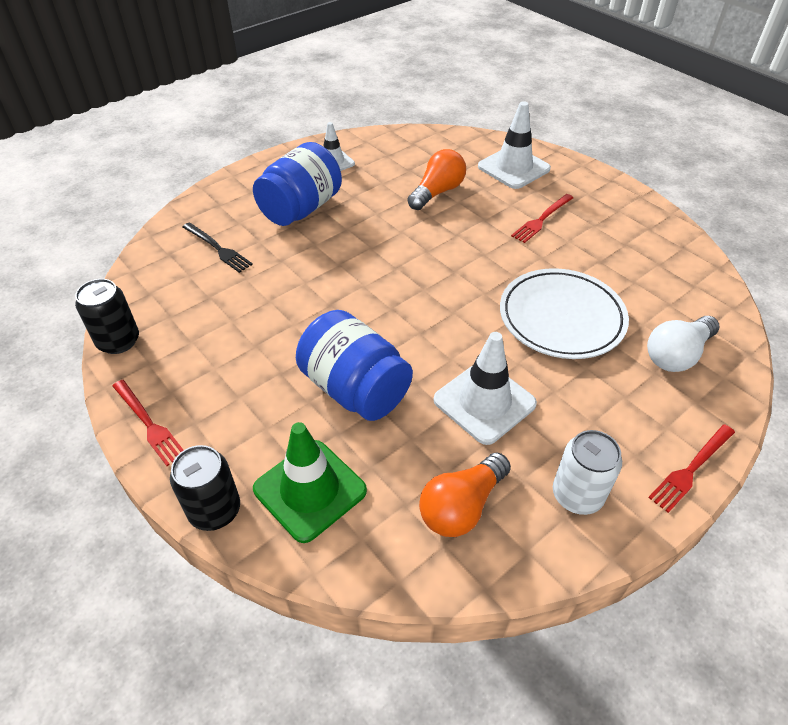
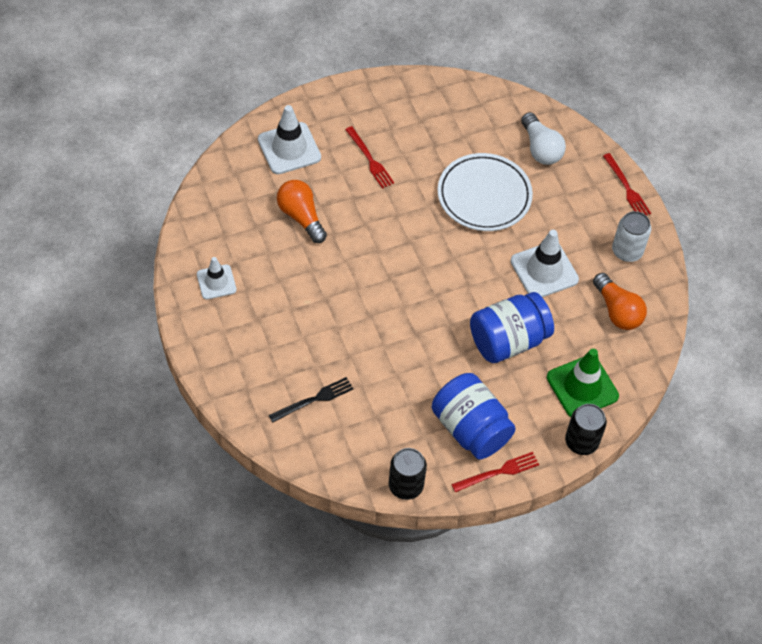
camera: 75 degrees left, 10 degrees up
(301, 209) = (282, 325): blue jar -> blue jar (470, 428)

